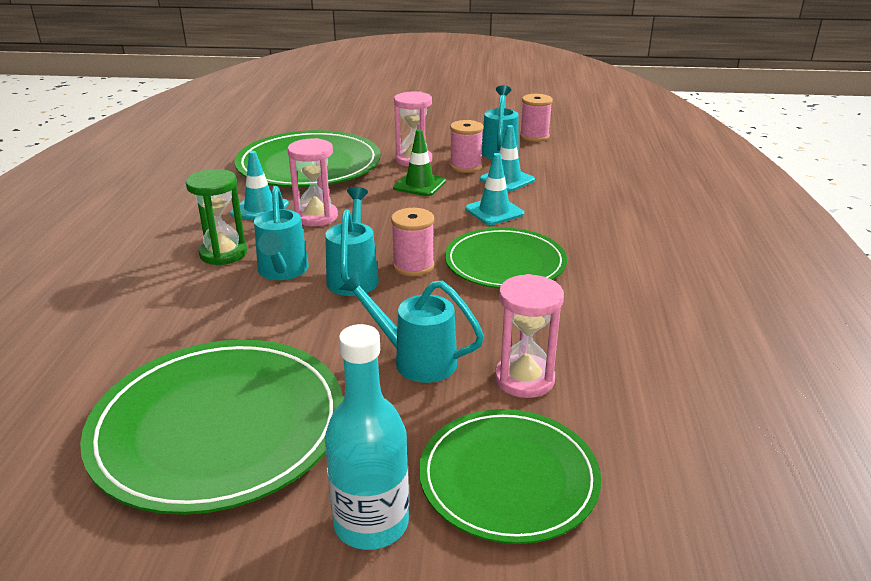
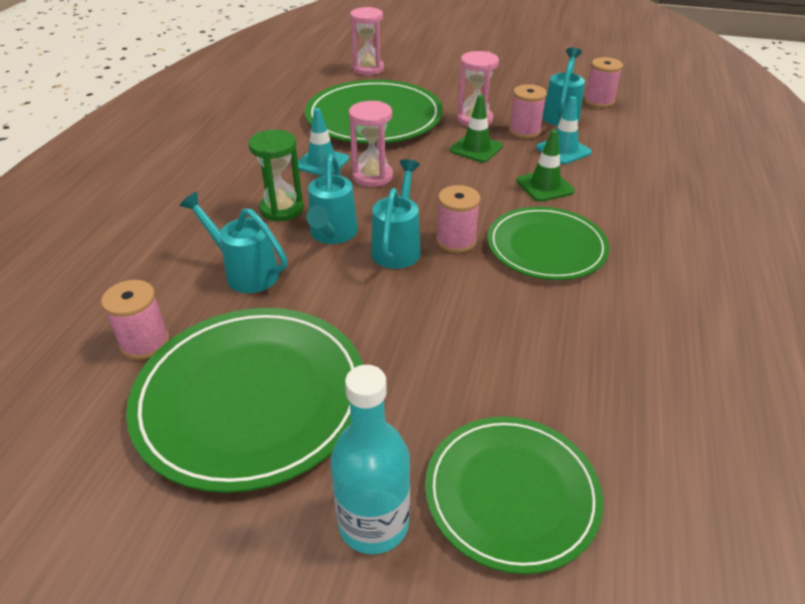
camera: 10 degrees right, 10 degrees up
(89, 390) = (145, 343): none -> pink spool
(416, 360) = (442, 348): turquoise watering can -> turquoise watering can (245, 272)
(494, 211) = (545, 186): turquoise traffic cone -> green traffic cone
(524, 379) = (544, 383): pink hourglass -> pink hourglass (368, 69)

